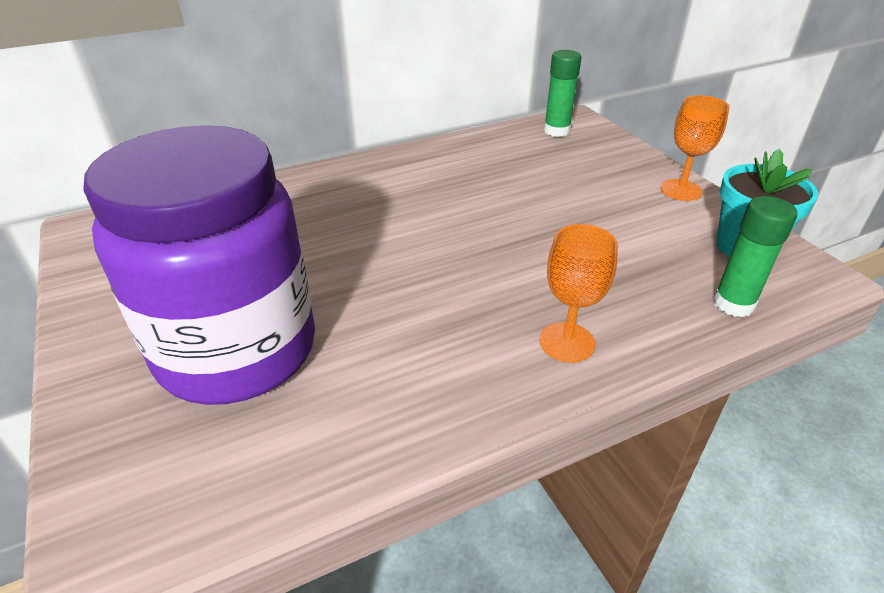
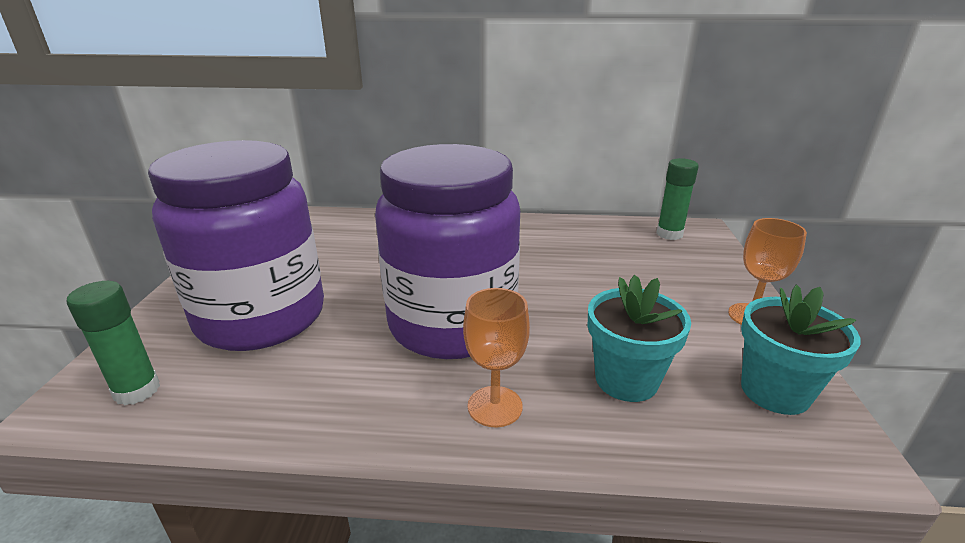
camera: 30 degrees right, 10 degrees down
(453, 282) = (452, 324): none -> purple jar
(642, 277) = (626, 380): none -> turquoise flower pot
(733, 304) = (703, 440): green glue stick -> green glue stick (137, 390)

